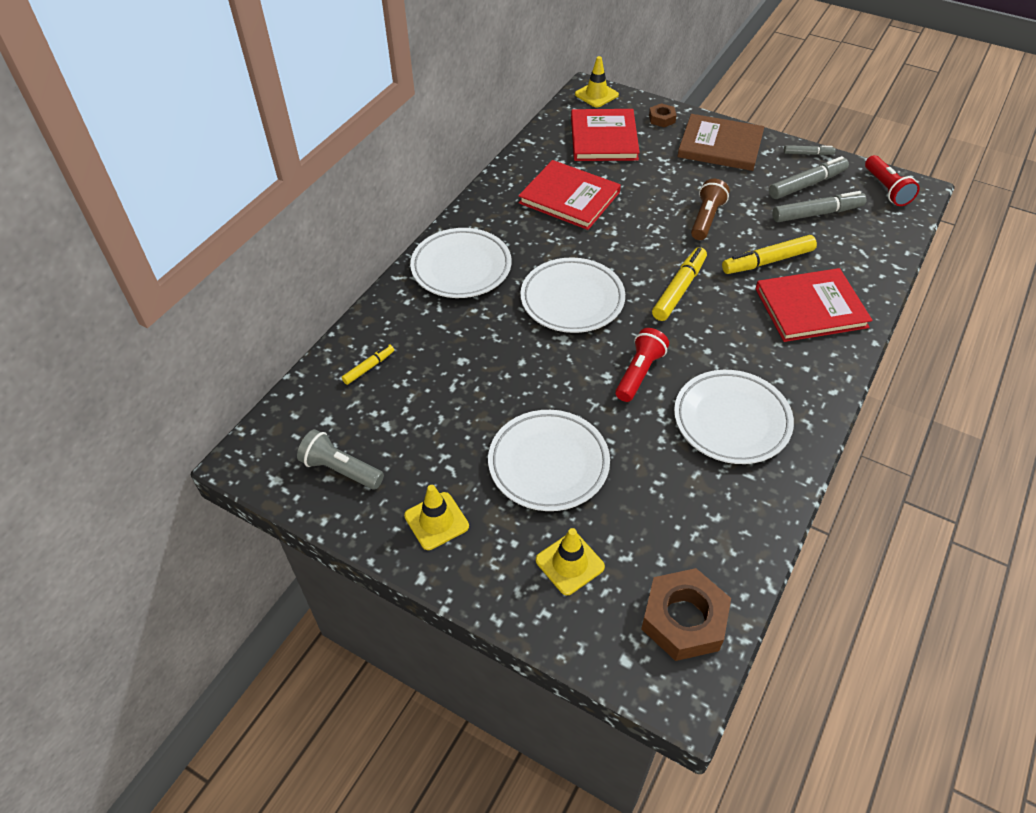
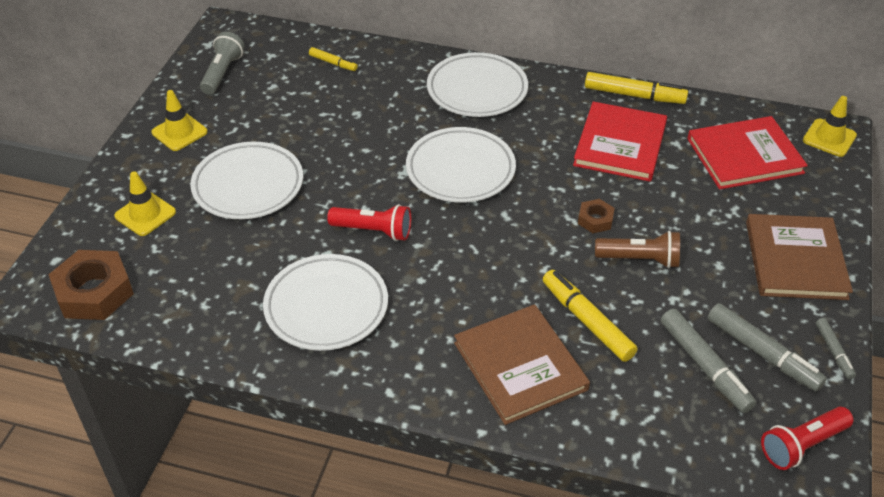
camera: 75 degrees right, 5 degrees down
(662, 119) = (817, 200): brown nut -> brown nut (595, 220)
(679, 290) = (506, 248): yellow marker -> yellow marker (633, 95)
(810, 307) = (520, 366): red book -> brown book

